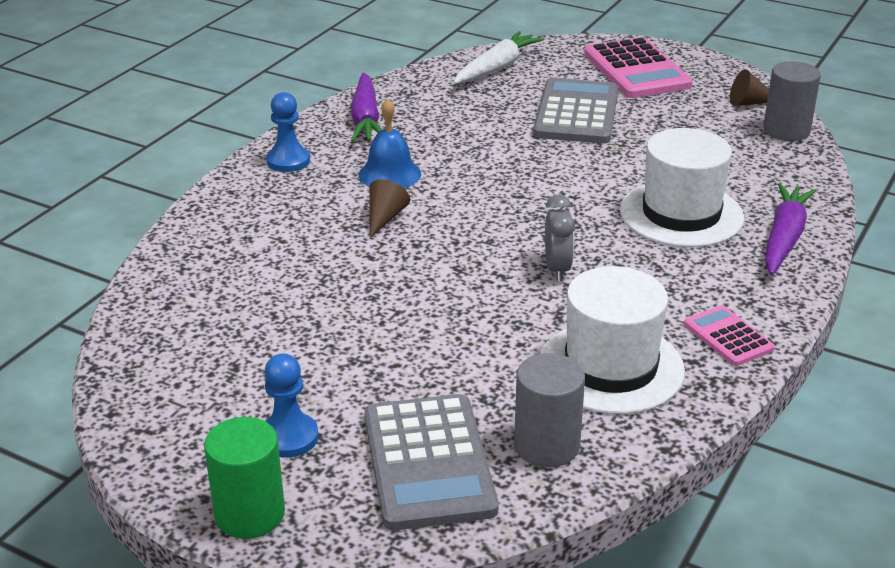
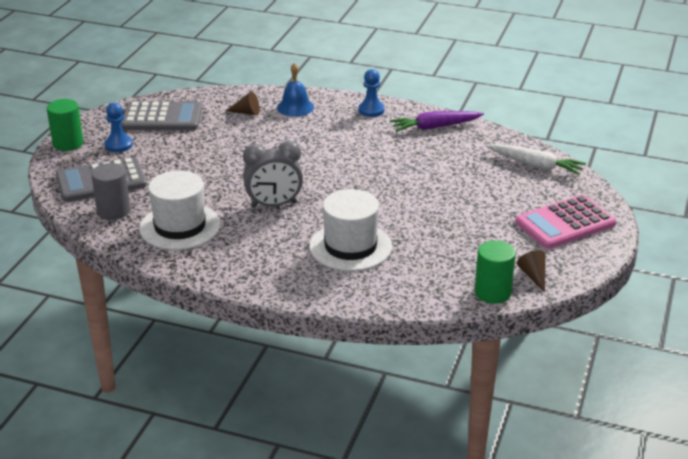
camera: 80 degrees right, 0 degrees up
(385, 218) = (316, 146): brown cone -> brown cone (246, 112)
(390, 174) = (367, 142): blue bell -> blue bell (295, 107)
(557, 269) = (274, 205): grey clock -> grey clock, size x1.58
(576, 113) = (479, 201): grey calculator -> grey calculator (162, 118)
(728, 337) = (213, 265): pink calculator -> none
(784, 238) = (331, 288): purple carrot -> none
(786, 130) = (492, 292): grey cylinder -> green cylinder

